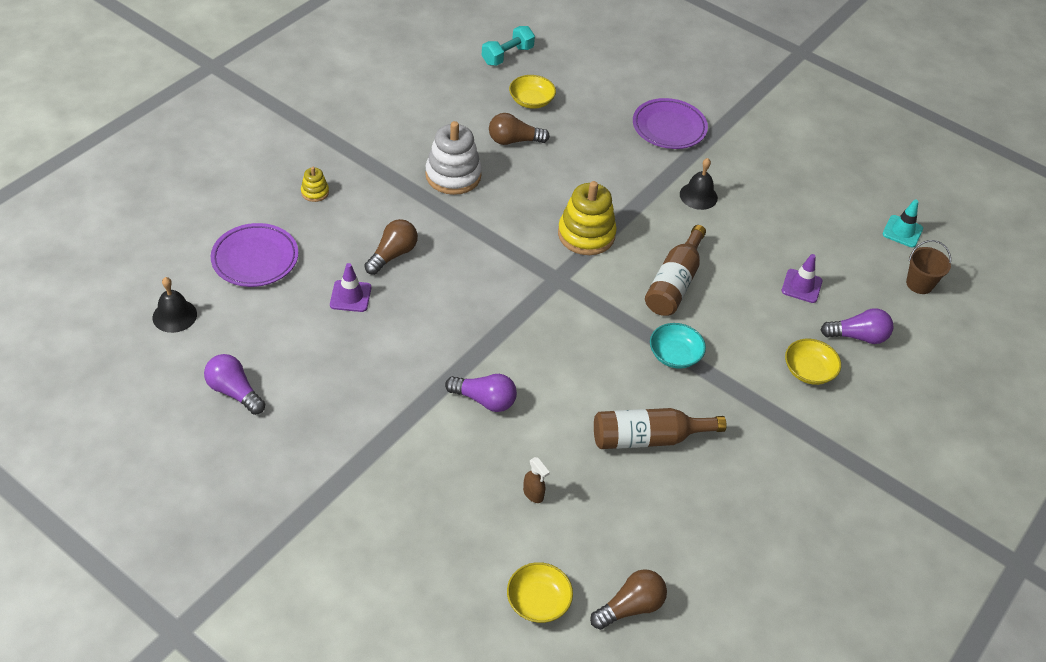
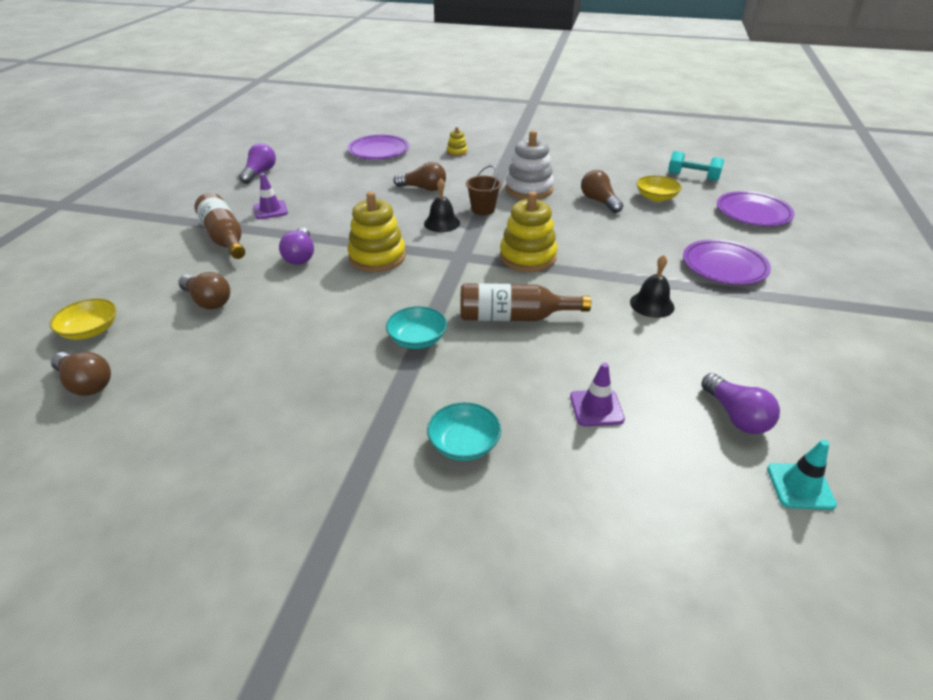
camera: 70 degrees right, 10 degrees down
(174, 315) = (312, 143): black bell -> black bell (442, 223)
(350, 296) = (370, 185): purple traffic cone -> purple traffic cone (270, 210)
(523, 340) = (377, 257): none -> yellow stacking toy
(533, 494) = (208, 301): brown spray bottle -> brown light bulb
(598, 62) = (753, 213): none -> purple plate
(648, 438) = (298, 347): brown bottle -> brown bottle (224, 237)
(809, 371) = (464, 444): yellow bowl -> turquoise bowl
(858, 336) = (556, 479): purple light bulb -> purple light bulb (736, 416)
(919, 284) = (717, 528): brown bucket -> brown bucket (483, 209)

